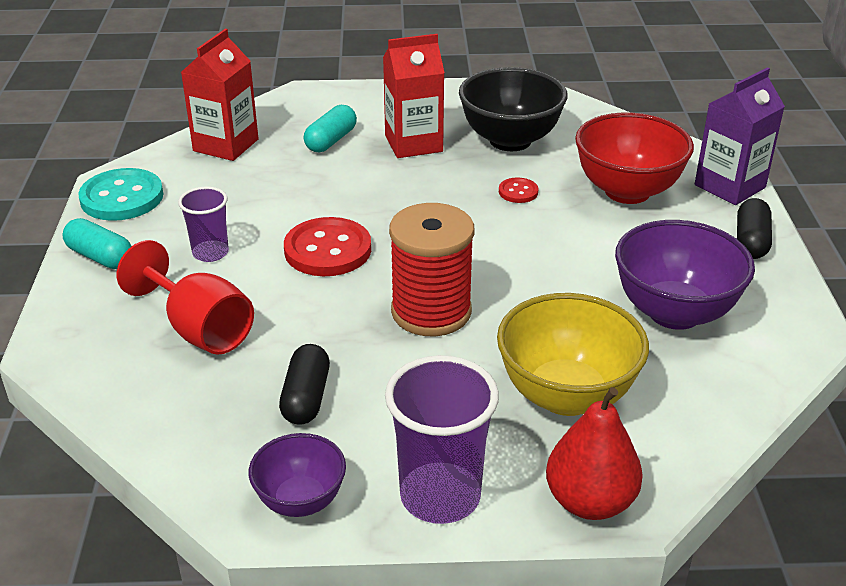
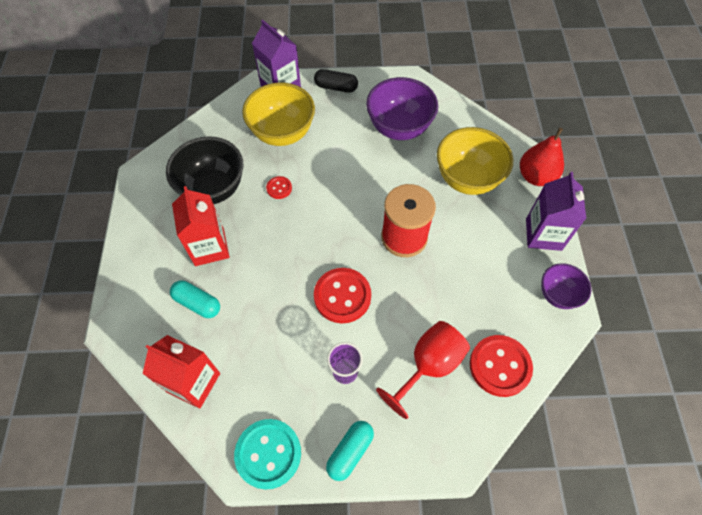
camera: 90 degrees left, 25 degrees up
(179, 407) = (500, 366): none -> red button
(306, 398) = (483, 298): black capsule -> none
(440, 496) = (543, 234): purple cup -> purple carton
(627, 191) = (282, 133): red bowl -> yellow bowl

